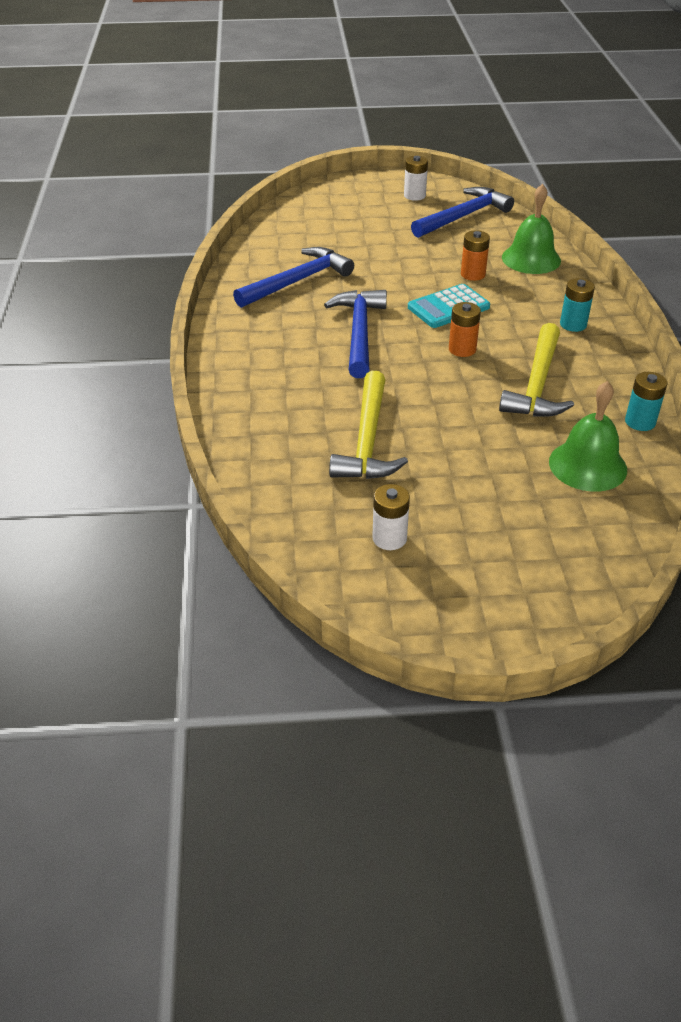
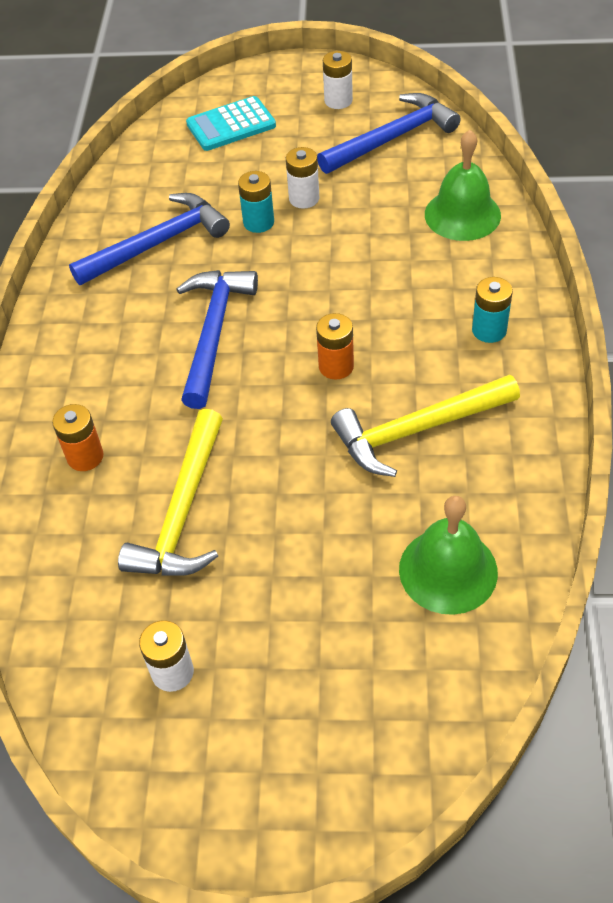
camera: 10 degrees right, 10 degrees up
(406, 252) = (304, 198): none -> white battery
(448, 307) = (336, 294): turquoise calculator -> turquoise calculator (231, 125)
(473, 274) = (380, 239): orange battery -> orange battery (85, 456)
(537, 384) = (417, 430): yellow hammer -> yellow hammer turned 45 degrees clockwise
(640, 422) = (534, 501): turquoise battery -> turquoise battery (258, 222)

